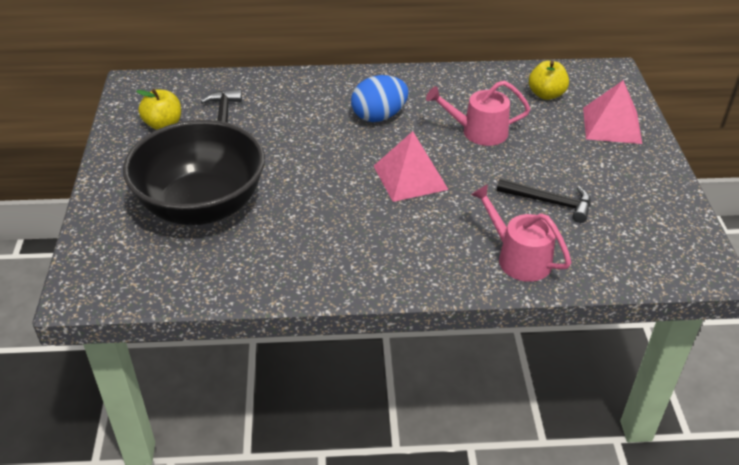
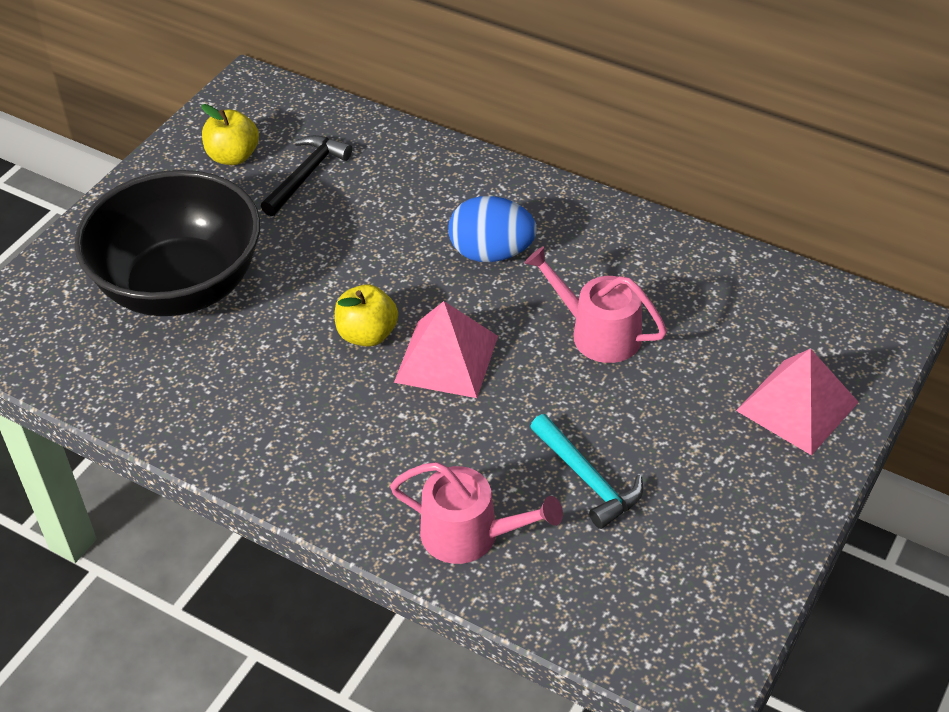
camera: 35 degrees right, 5 degrees up
(518, 258) = (469, 534): pink watering can -> pink watering can turned 120 degrees clockwise
(546, 94) = (751, 316): yellow apple -> yellow apple (367, 334)
(549, 202) = (587, 479): black hammer -> turquoise hammer

